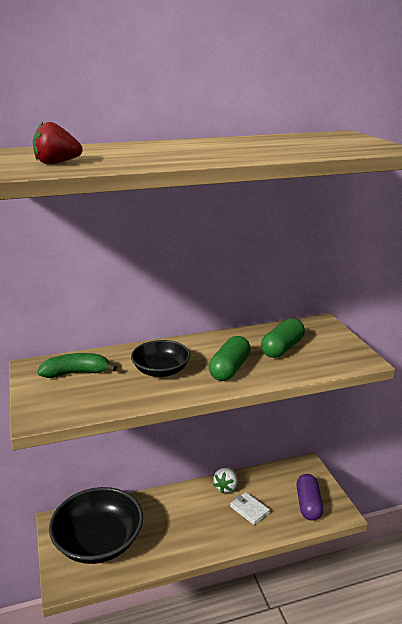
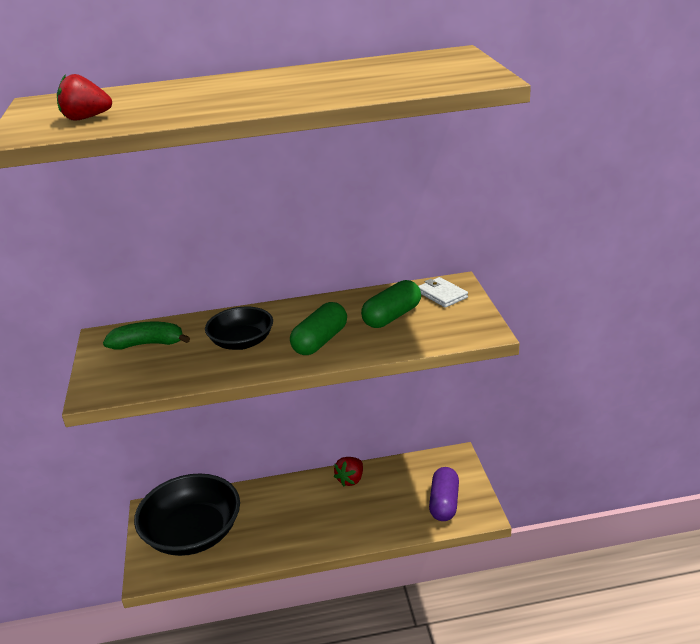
camera: 10 degrees right, 5 degrees up
(226, 487) = (350, 480): white strawberry -> red strawberry
(249, 510) = (372, 506): white wallet -> white wallet (442, 295)

